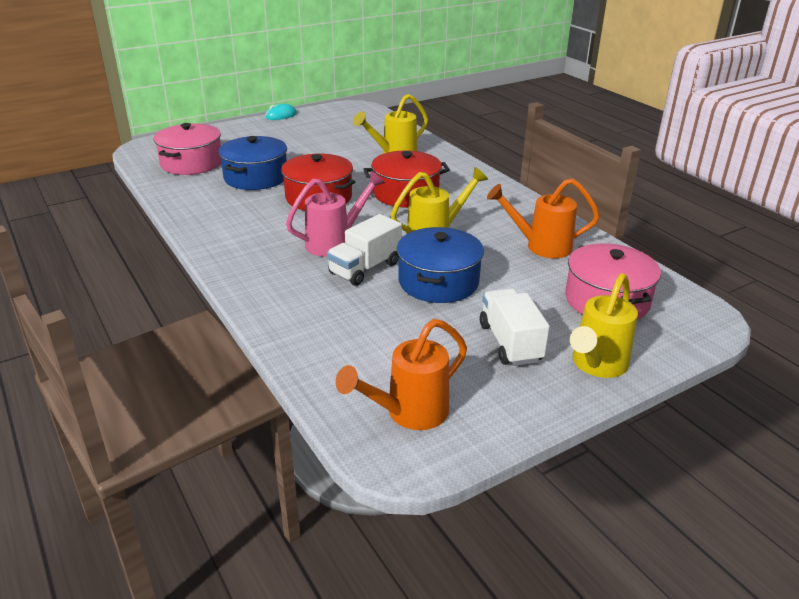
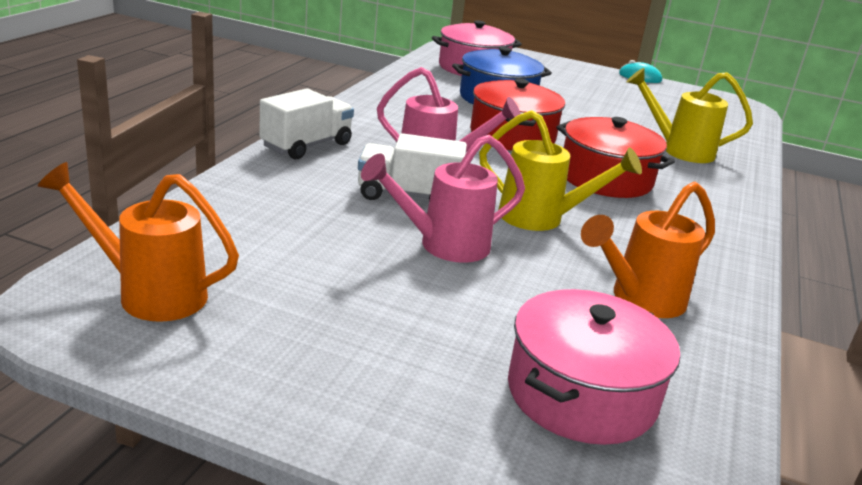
camera: 50 degrees right, 5 degrees down
(438, 282) = (442, 246): blue pot -> pink watering can
(510, 343) = (368, 330): white truck -> white truck (306, 145)
(540, 246) = (639, 300): orange watering can -> orange watering can turned 90 degrees counterclockwise
(596, 366) = (392, 421): yellow watering can -> none

